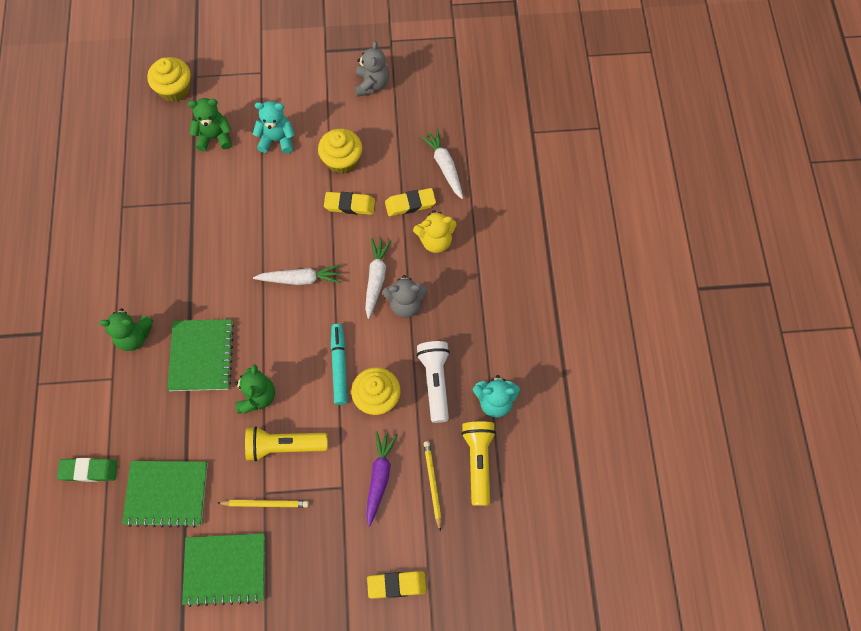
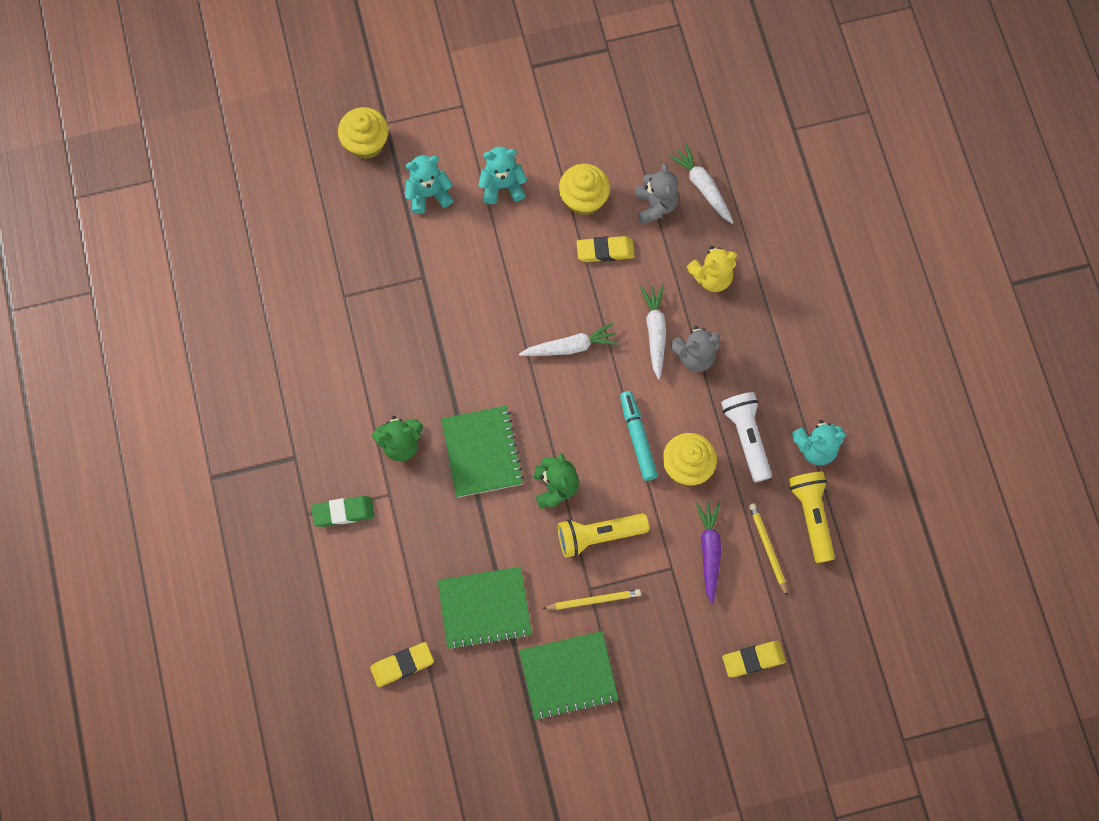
camera: 10 degrees left, 5 degrees up
(89, 470) = (393, 598): green eraser -> green eraser (343, 512)
(214, 137) = (428, 194): green teddy bear -> turquoise teddy bear
(372, 84) = (596, 100): grey teddy bear -> grey teddy bear (655, 205)
(410, 204) = (673, 238): yellow eraser -> yellow eraser (402, 665)

